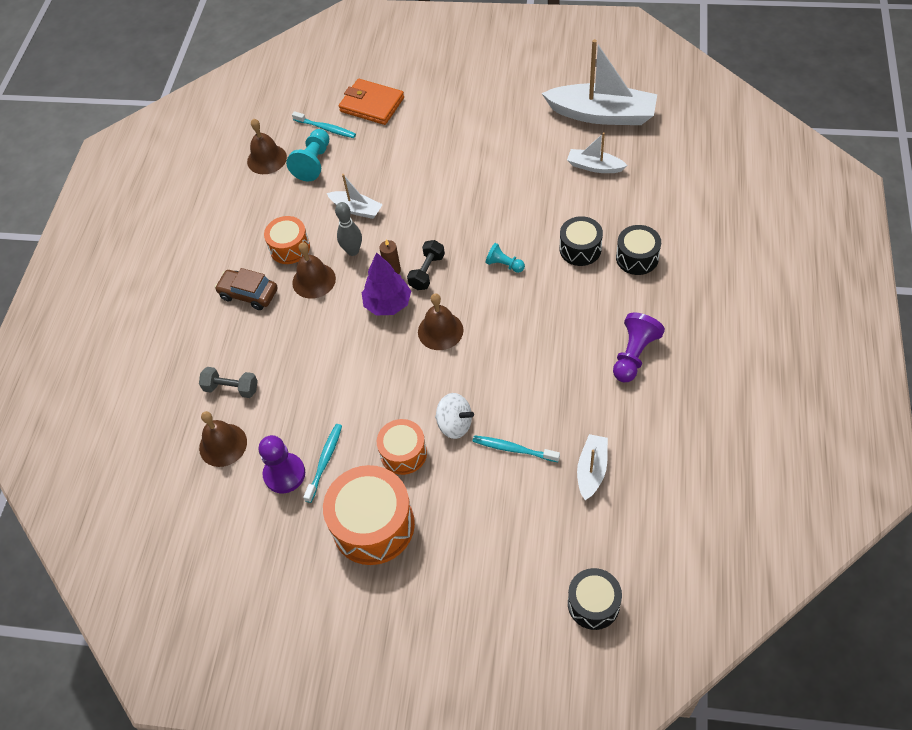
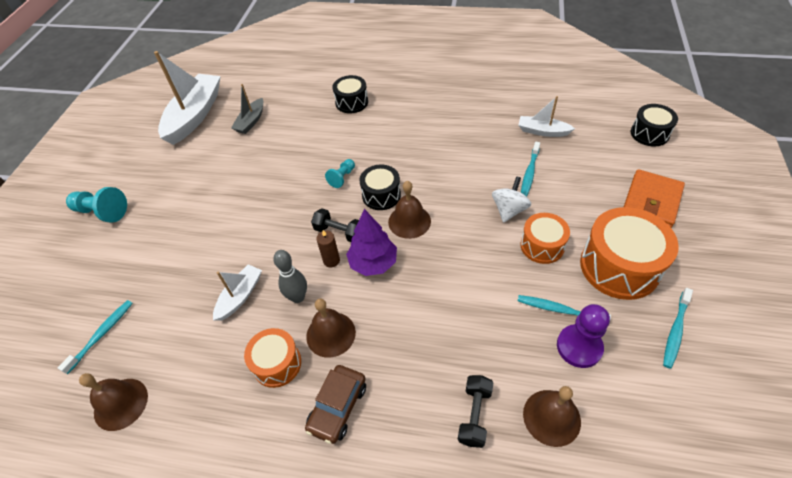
camera: 90 degrees left, 5 degrees down
(231, 388) = (474, 415): grey dumbbell -> black dumbbell
(293, 563) = (675, 331): none -> turquoise toothbrush
(313, 163) = (151, 345): turquoise pawn -> turquoise pawn (102, 212)
(372, 105) = (88, 287): orange wallet -> orange wallet (651, 201)
(580, 249) = (336, 132): black drum -> black drum (381, 195)
(594, 166) = (251, 121): white boat -> grey boat
(634, 355) = (441, 107): purple pawn -> none

